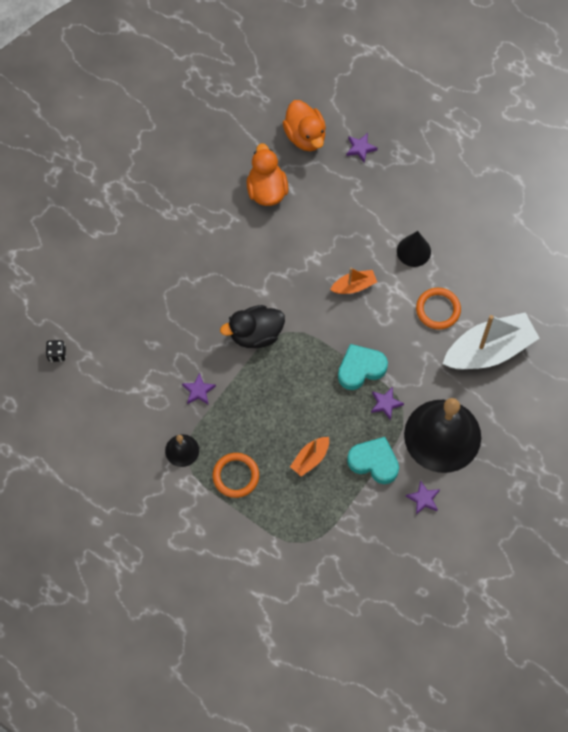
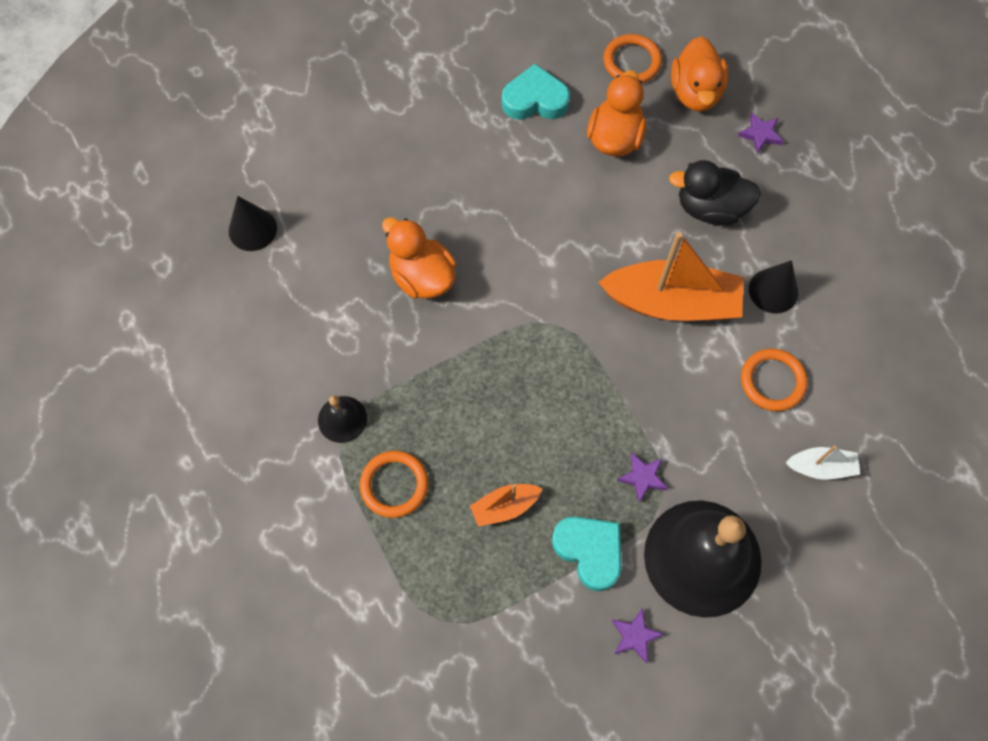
camera: 25 degrees right, 0 degrees up
(57, 354) = (252, 229): black dice -> black cone
(186, 337) = (422, 276): none -> orange duck
(198, 391) = (403, 351): purple star -> none
(253, 131) = (631, 62): none -> orange ring
(255, 334) = (513, 310): black duck -> black duck (710, 208)
(354, 286) = (672, 303): orange boat -> orange boat, size x2.07
(360, 369) = (630, 415): turquoise heart -> turquoise heart (535, 100)
(489, 350) = (821, 467): white boat -> white boat, size x0.48

